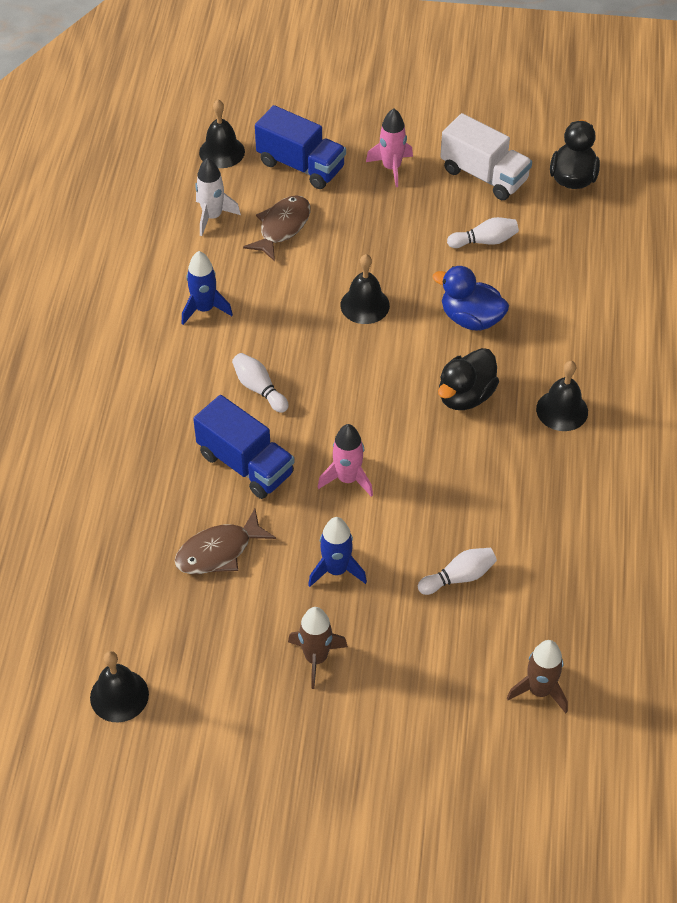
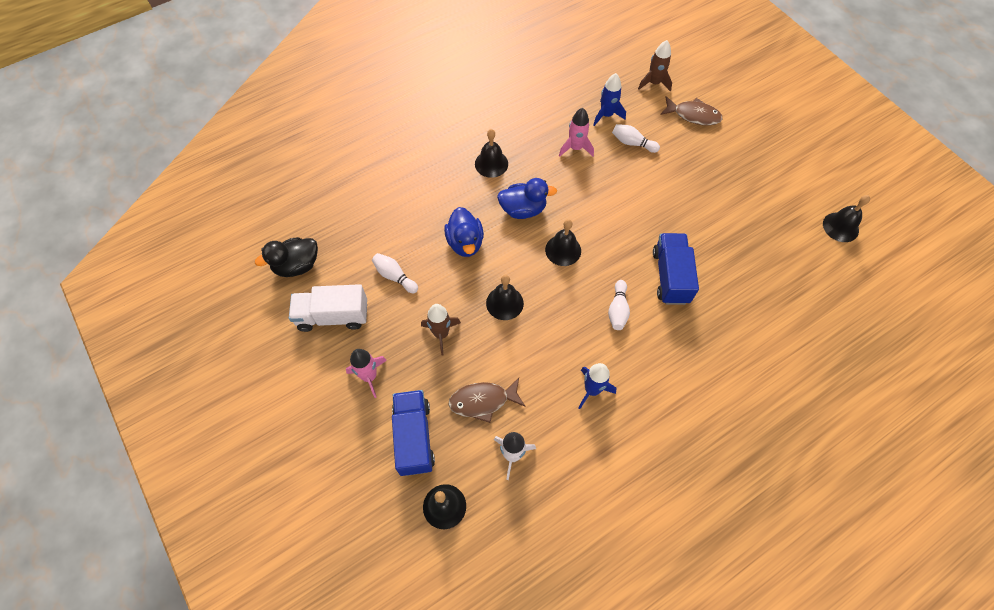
camera: 130 degrees left, 10 degrees up
(219, 551) = (729, 247): brown fish -> brown fish (693, 115)
(316, 658) = (733, 167): brown rocket -> brown rocket (441, 334)
(336, 570) = (682, 191): blue rocket -> blue rocket (606, 115)
(347, 479) = (629, 224): pink rocket -> pink rocket (575, 148)
(376, 394) = (563, 250): none -> black bell
(465, 396) = (523, 209): black duck -> blue duck
(484, 175) = (333, 316): white truck -> white truck turned 90 degrees counterclockwise

